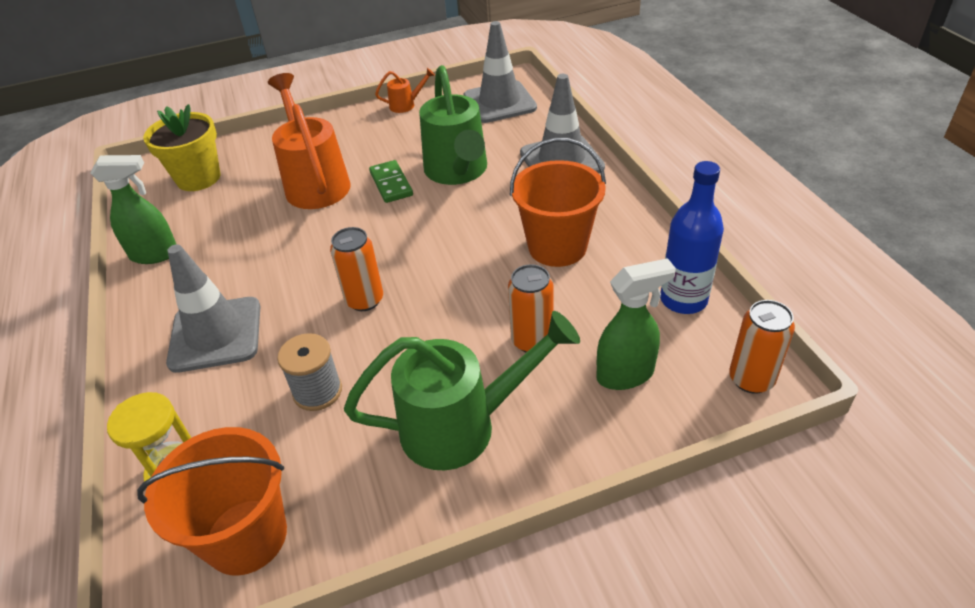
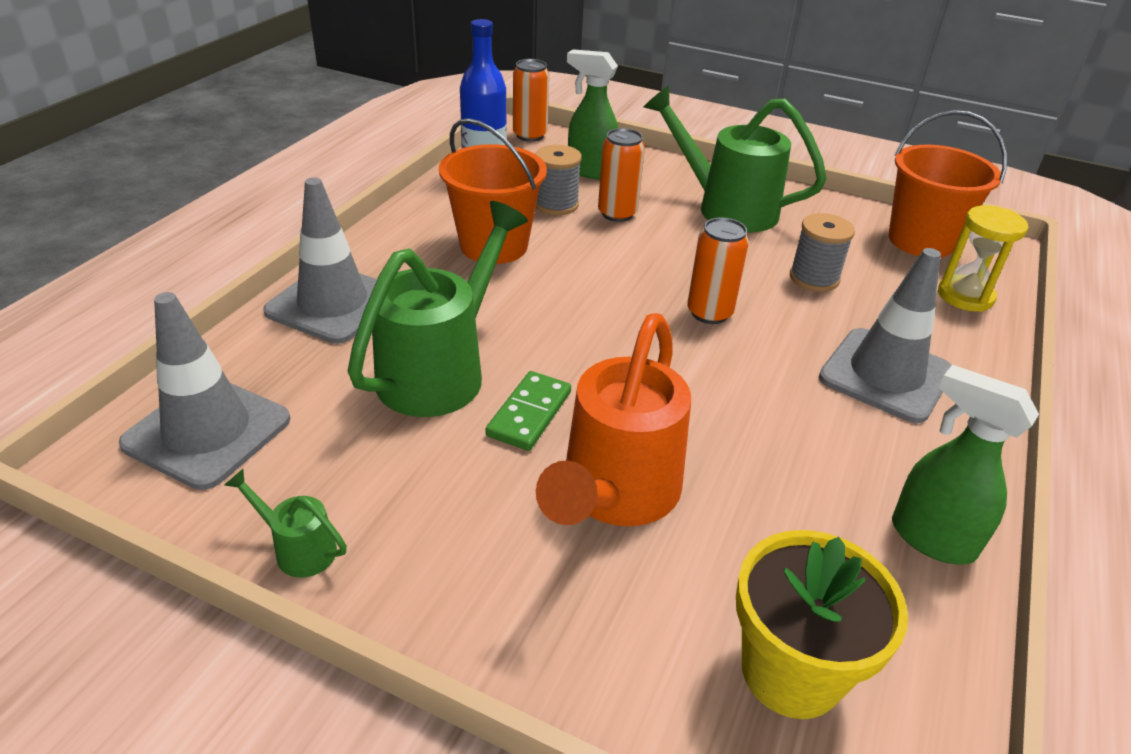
camera: 140 degrees left, 5 degrees down
(406, 105) = (299, 549): orange watering can -> green watering can
(584, 312) = (556, 204): none -> grey spool

